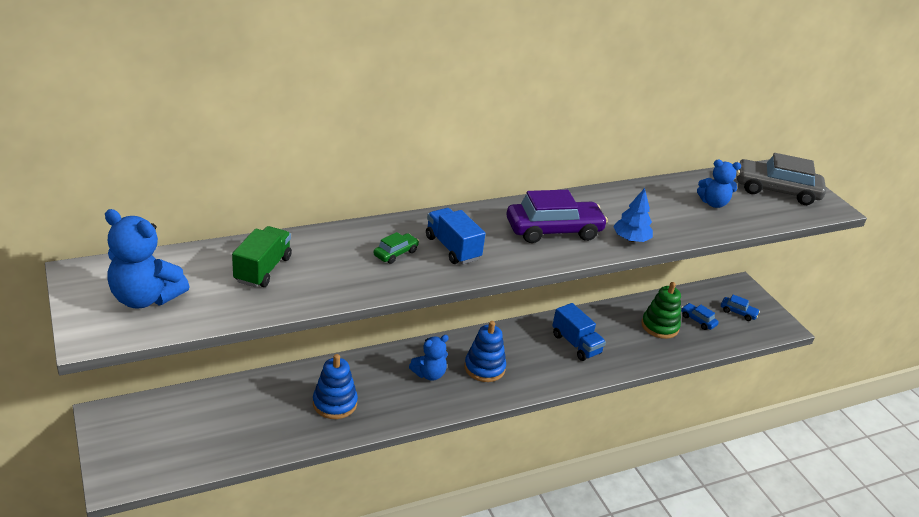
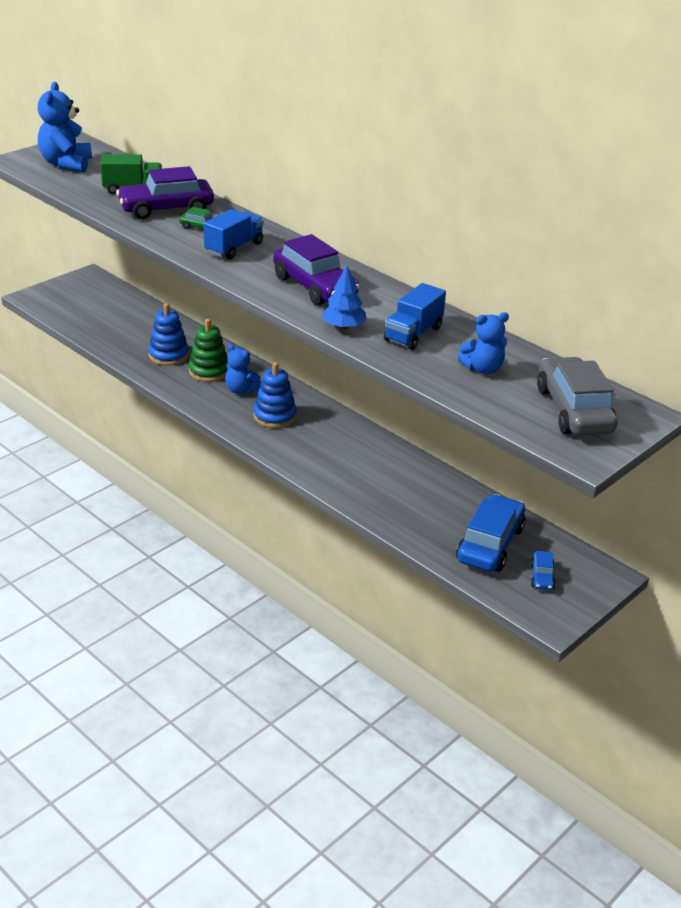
camera: 70 degrees right, 0 degrees up
(333, 262) = (166, 209): none -> purple car
(576, 344) = (360, 463): blue truck -> blue truck (413, 334)
(659, 326) = (448, 516): green stacking toy -> green stacking toy (209, 371)
(698, 320) = (490, 544): blue car -> blue car, size x2.14
(713, 203) = (483, 369): blue teddy bear -> blue teddy bear turned 90 degrees counterclockwise

